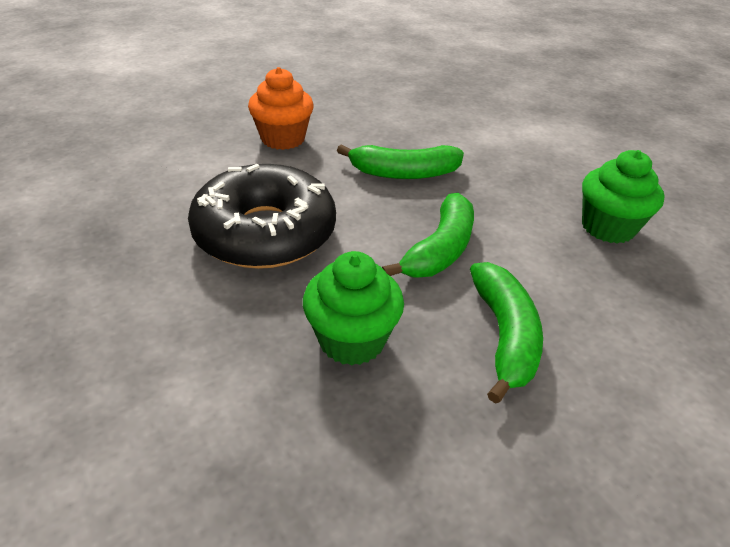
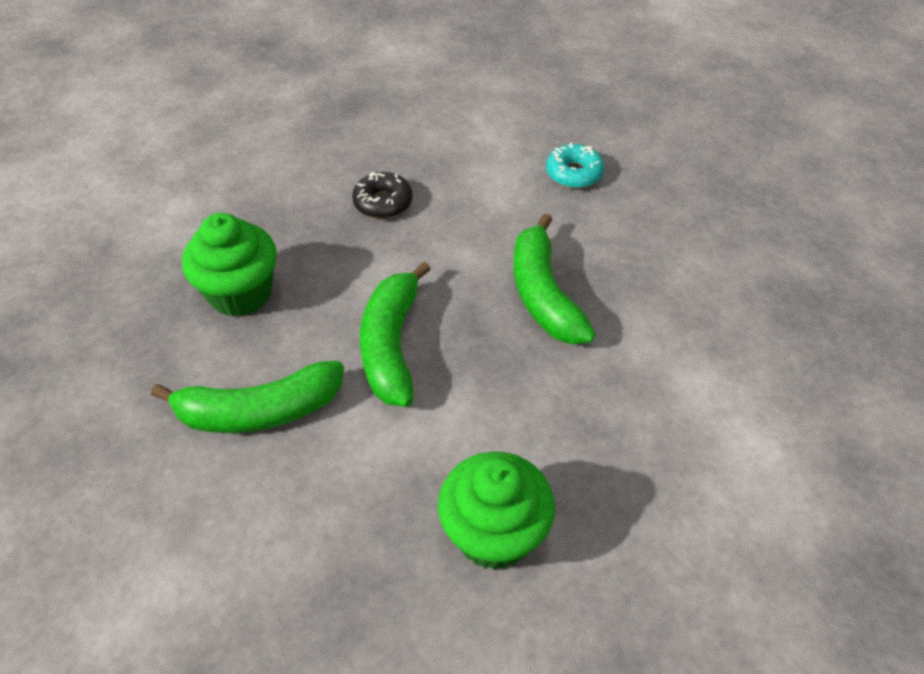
camera: 80 degrees right, 10 degrees up
(265, 233) = (383, 202): black donut -> black donut, size x0.40
(283, 139) = (574, 173): orange cupcake -> turquoise donut
(440, 249) = (392, 345): green banana -> green banana turned 75 degrees clockwise

